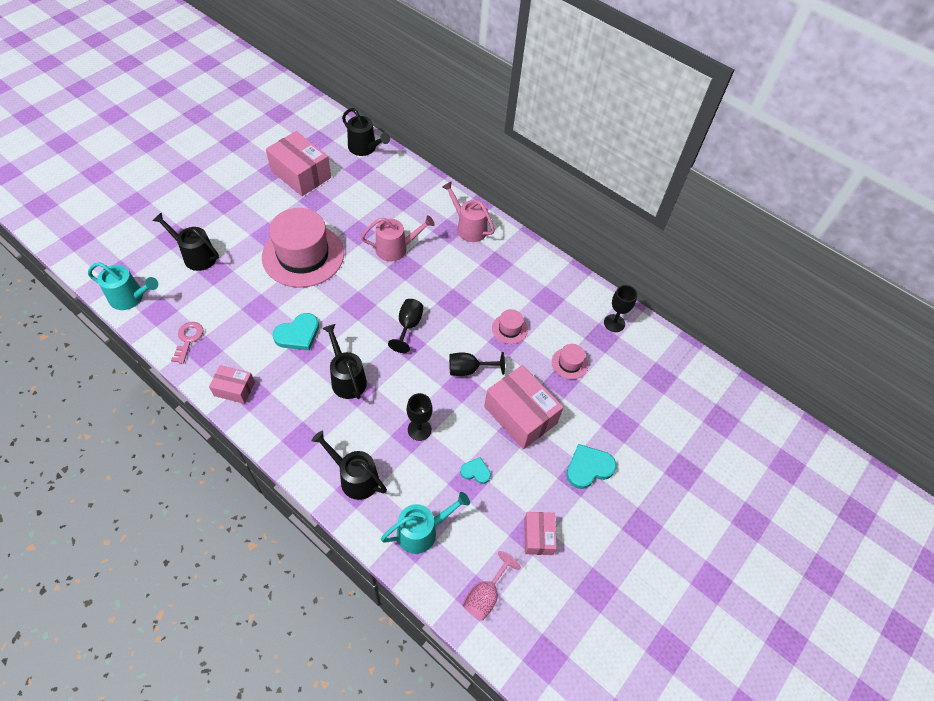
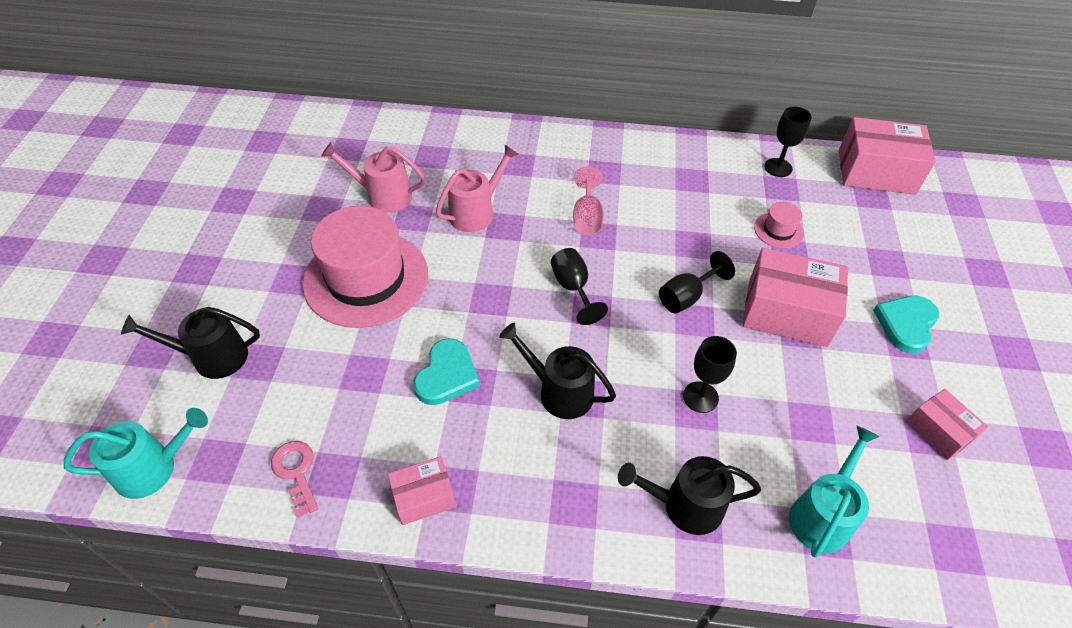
camera: 30 degrees left, 5 degrees down
(301, 174) = (277, 188): pink box -> pink box (876, 172)
(365, 148) = (334, 124): black watering can -> none
(469, 228) = (538, 150): pink watering can -> pink watering can (383, 196)
(476, 471) = (806, 404): turquoise heart -> none
(485, 595) = (960, 539): pink goblet -> pink goblet (587, 217)
(509, 329) = (684, 229): pink hat -> none

